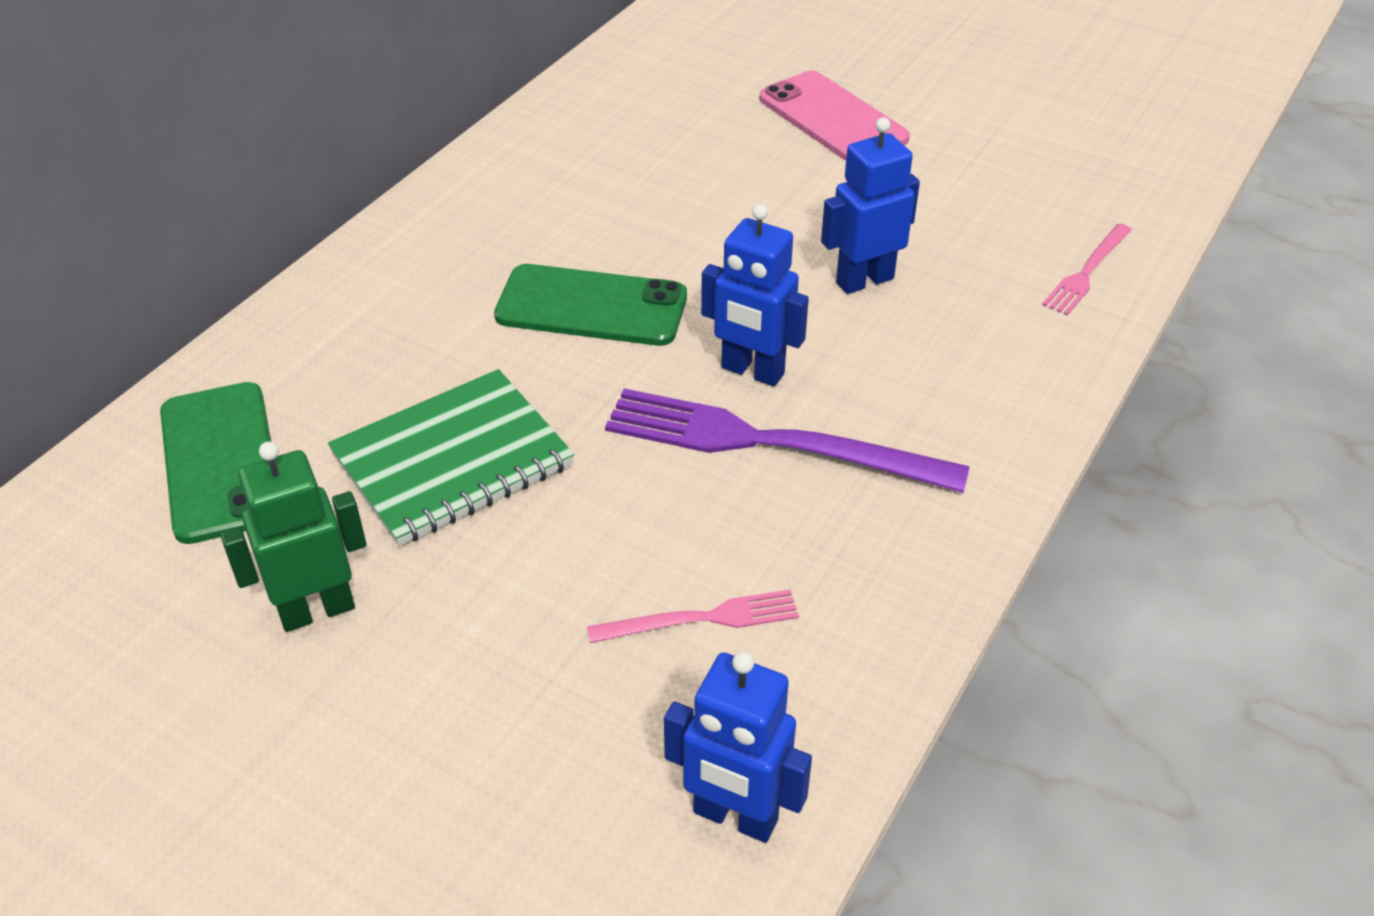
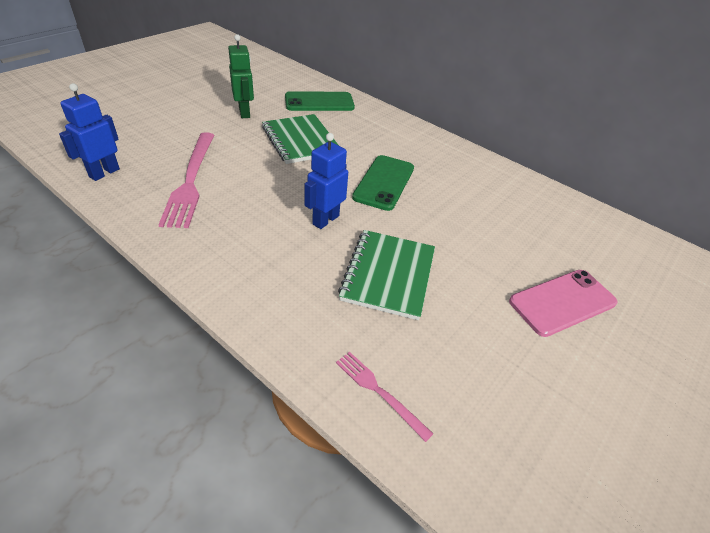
camera: 95 degrees right, 0 degrees up
(701, 619) = (191, 181): pink fork -> pink fork, size x1.93
(770, 443) = (275, 215): purple fork -> none
(864, 280) = (388, 275): blue robot -> green notebook

